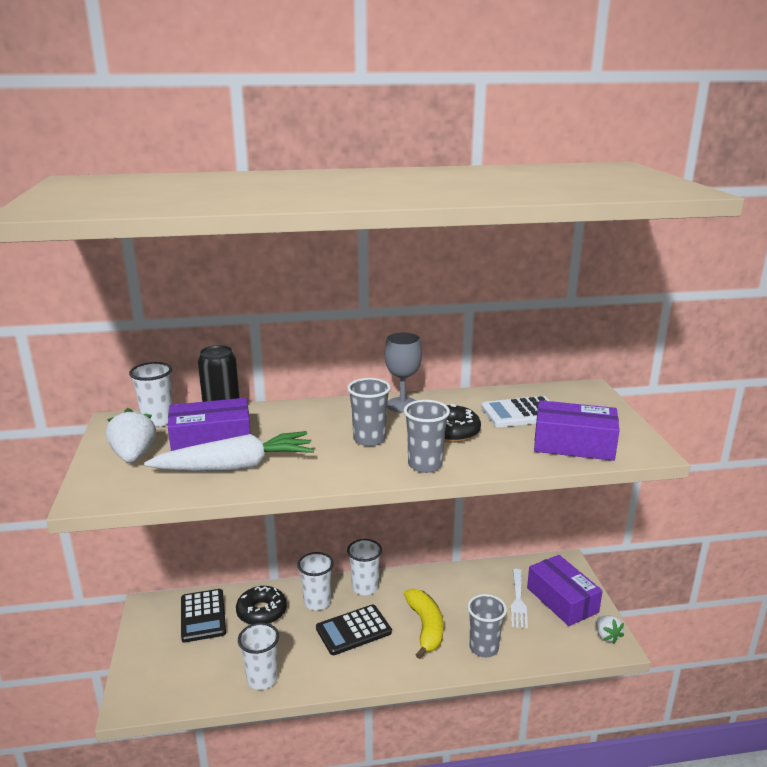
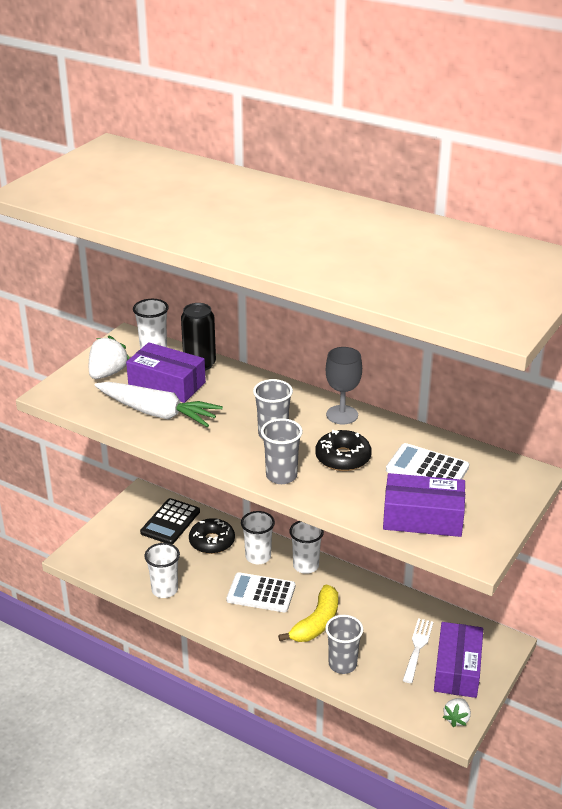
camera: 40 degrees right, 10 degrees up
(353, 630) = (261, 593): black calculator -> white calculator
(518, 601) = (417, 647): white fork -> white fork turned 150 degrees clockwise
(573, 444) = (423, 517): purple box -> purple box turned 45 degrees counterclockwise

